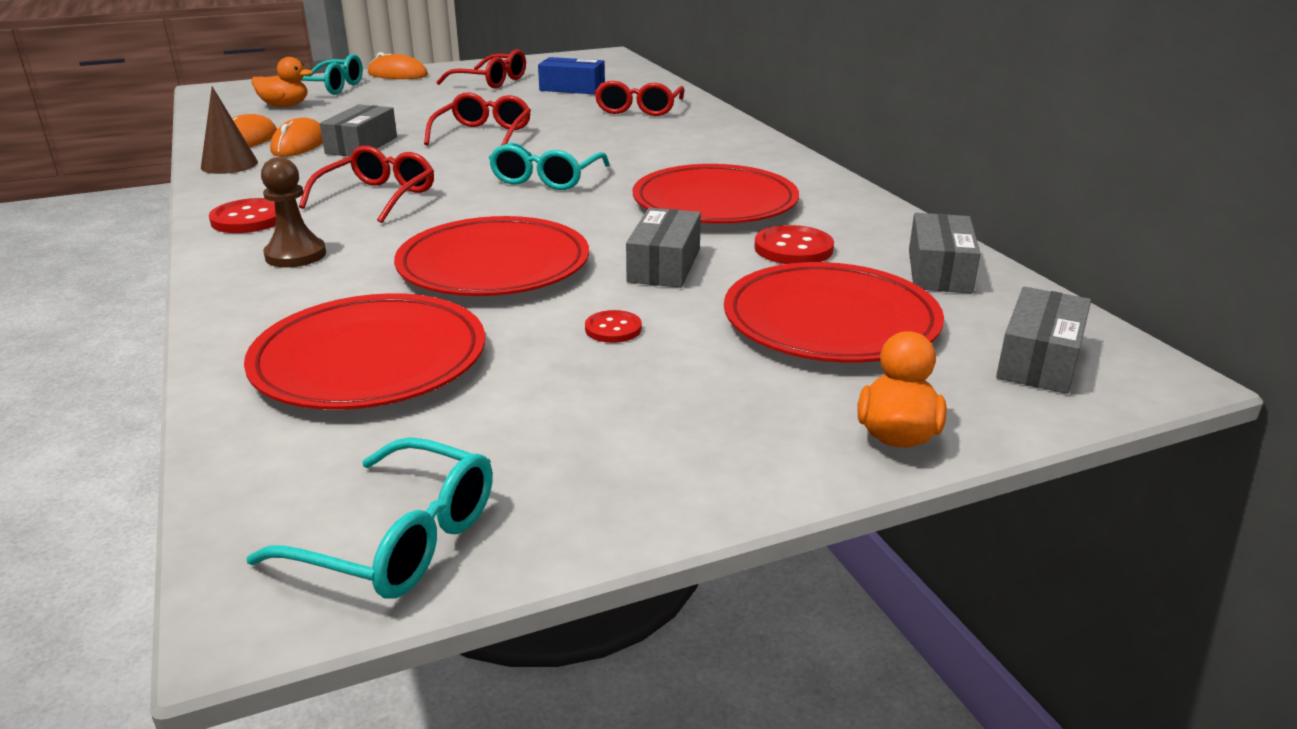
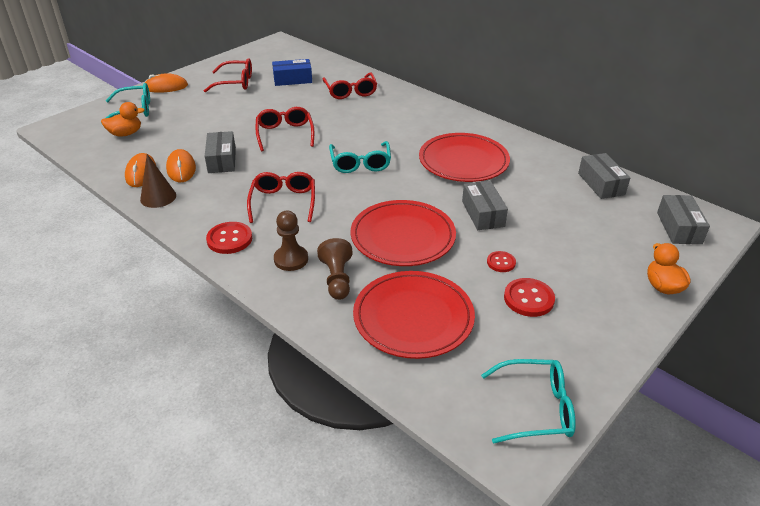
camera: 25 degrees left, 10 degrees up
(325, 289) = (337, 279): none -> brown pawn
(793, 248) = (529, 185): red button -> red button (528, 299)
(830, 321) = (585, 229): red plate -> none

